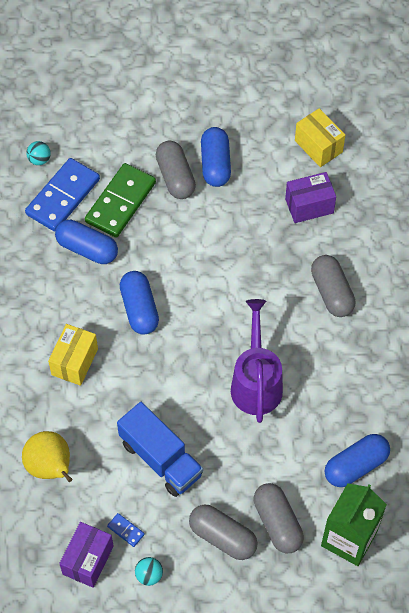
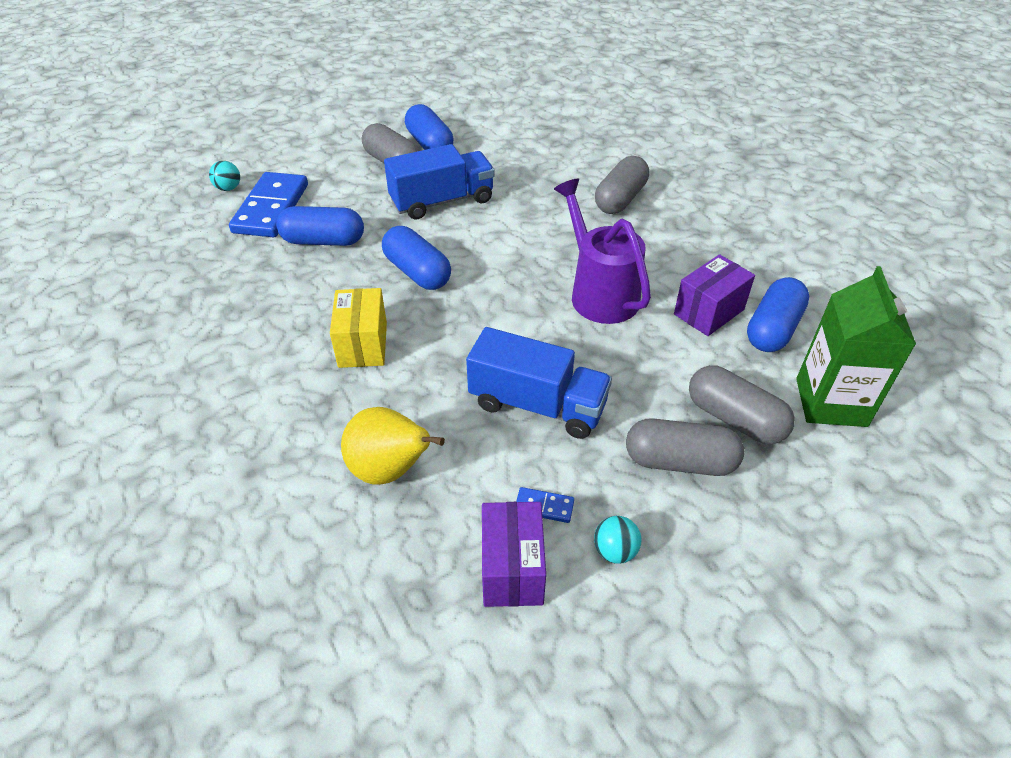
camera: 25 degrees left, 15 degrees down
(121, 202) = (343, 195): green domino -> none
(192, 239) = (442, 201): none -> blue truck
(309, 206) = (546, 147): purple box -> purple box (709, 312)
(318, 146) = (523, 109): yellow box -> none
(331, 292) = (620, 199): grey capsule -> grey capsule turned 75 degrees clockwise

